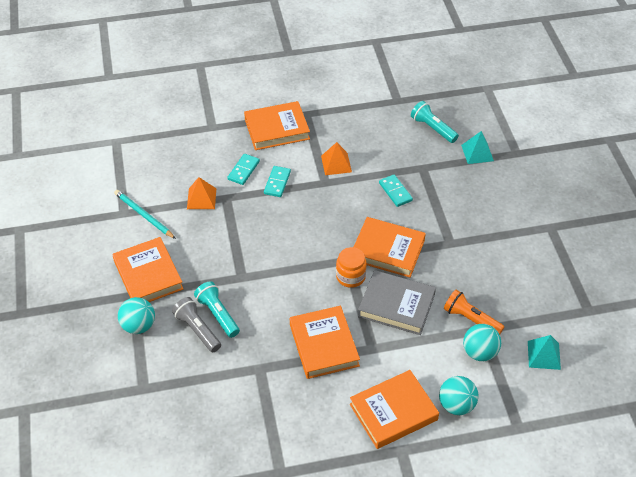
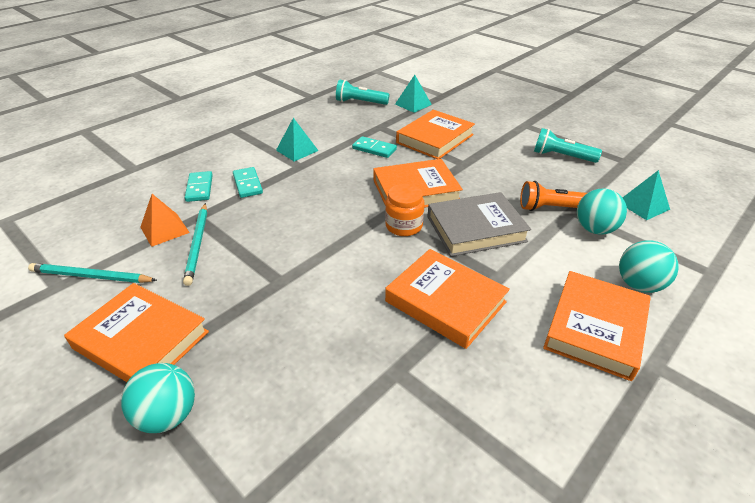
camera: 35 degrees left, 10 degrees down
(197, 330) = (268, 371): grey flashlight -> none
(213, 222) = (198, 244): none -> turquoise pencil
(218, 314) = (282, 337): turquoise flashlight -> turquoise flashlight (561, 156)
(277, 129) = (211, 147): orange book -> orange book (435, 139)
(336, 164) = (297, 150): orange pyramid -> turquoise pyramid

